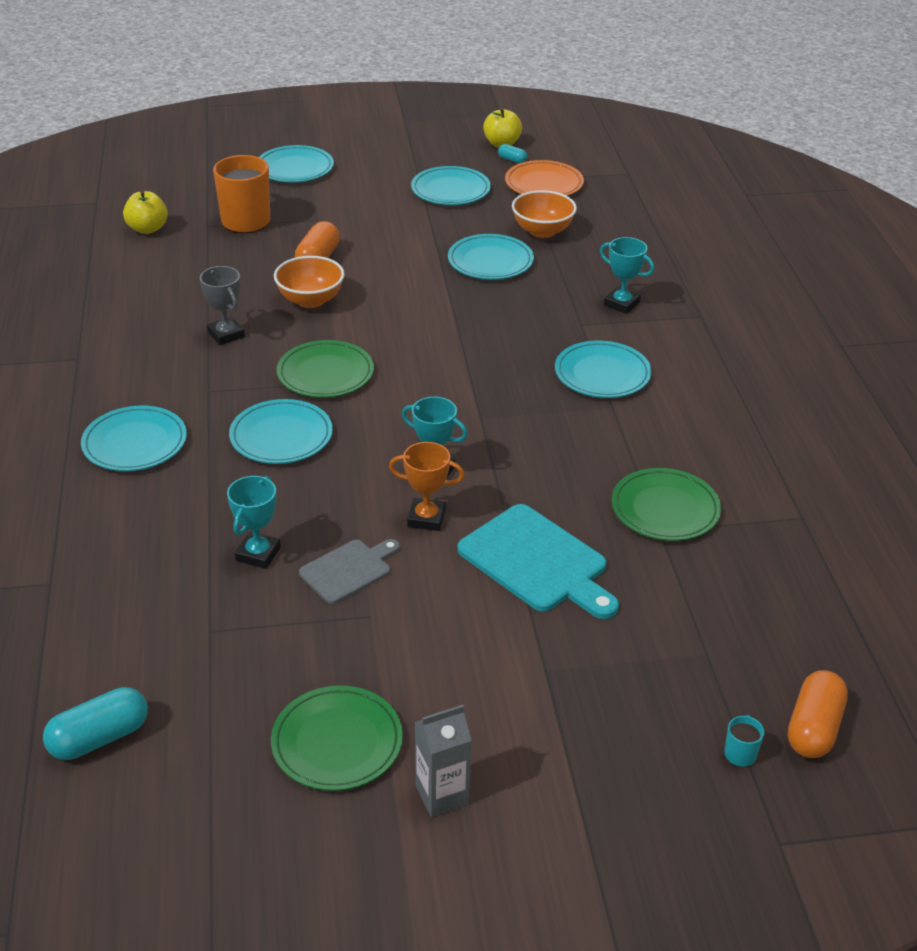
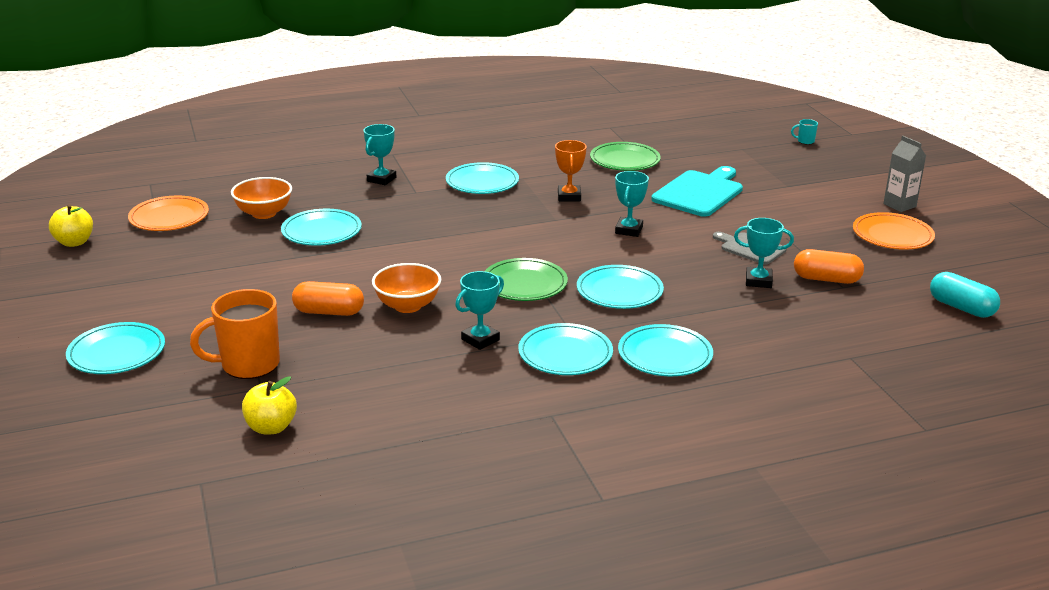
camera: 100 degrees left, 10 degrees down
(226, 335) = (480, 339): grey trophy -> turquoise trophy
(337, 742) = (892, 235): green plate -> orange plate
(426, 518) = (681, 228): orange trophy -> orange trophy (569, 196)
(450, 190) = (179, 260): turquoise plate -> turquoise plate (565, 354)
(512, 160) = (113, 235): turquoise capsule -> none
(813, 728) = (774, 127): orange capsule -> orange capsule (826, 279)

